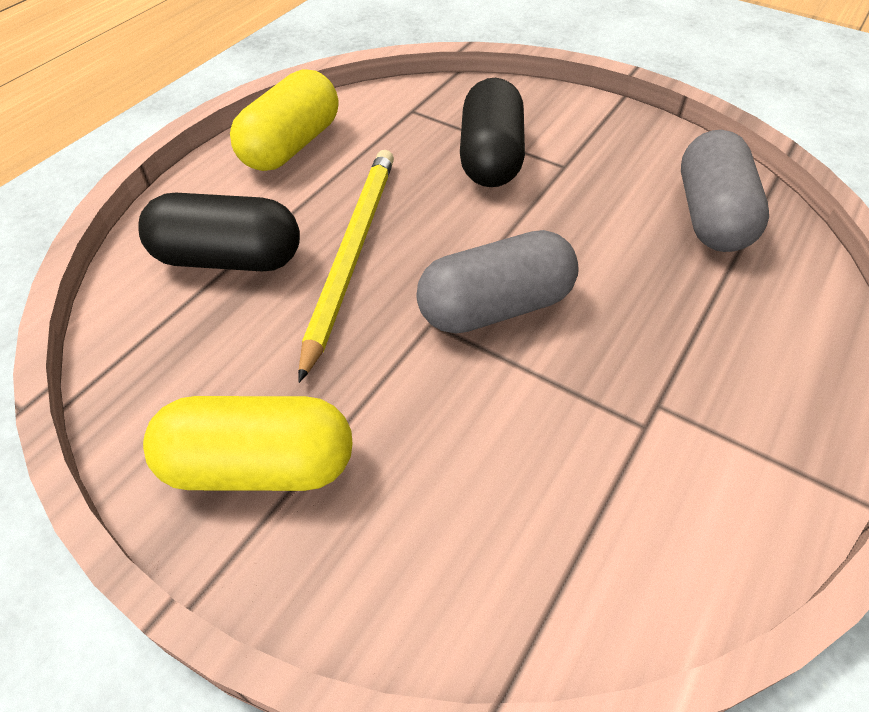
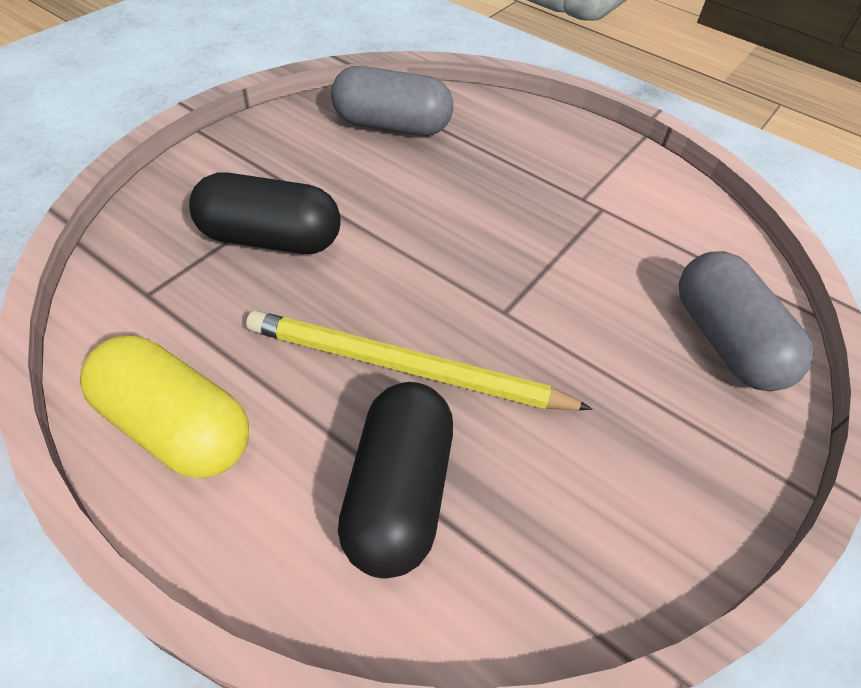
camera: 90 degrees left, 0 degrees up
(259, 465) = (675, 447): yellow capsule -> none
(495, 307) = (488, 266): grey capsule -> grey capsule (725, 341)

